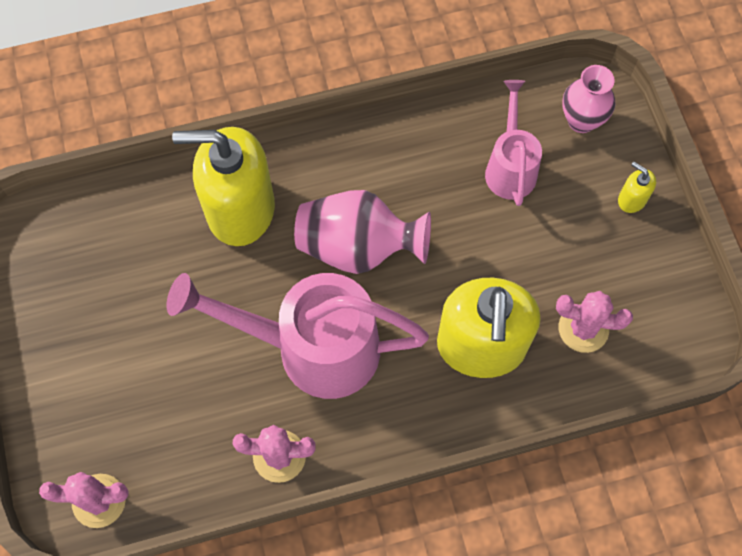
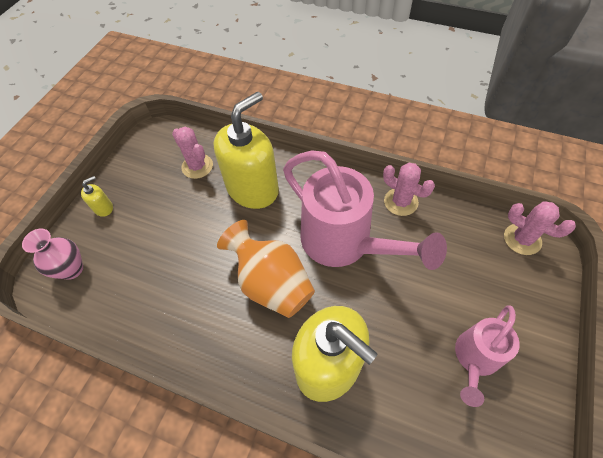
camera: 140 degrees left, 10 degrees down
(358, 247) = (271, 283): pink vase -> orange vase
(510, 167) = (140, 270): pink watering can -> pink watering can (474, 359)
(632, 199) = (103, 208): yellow soap dispenser -> yellow soap dispenser turned 120 degrees counterclockwise

